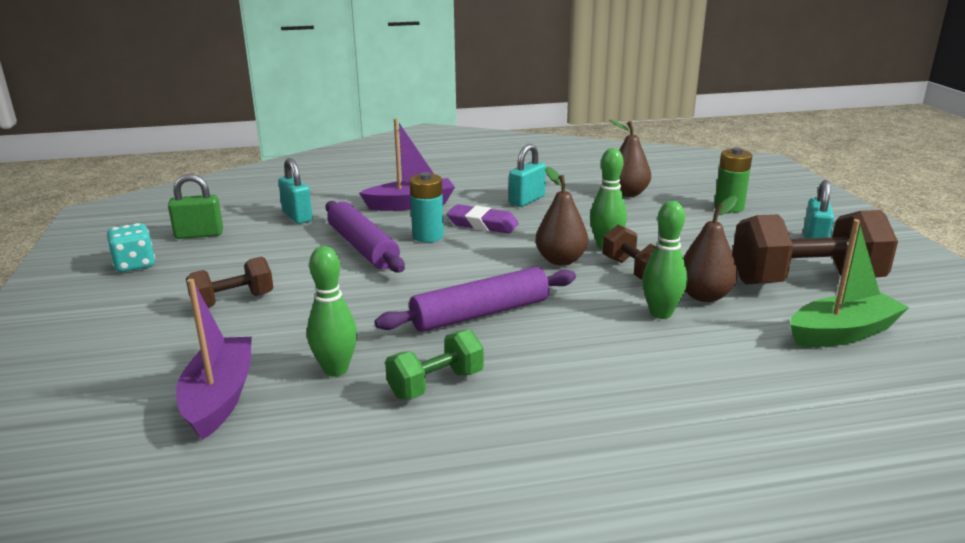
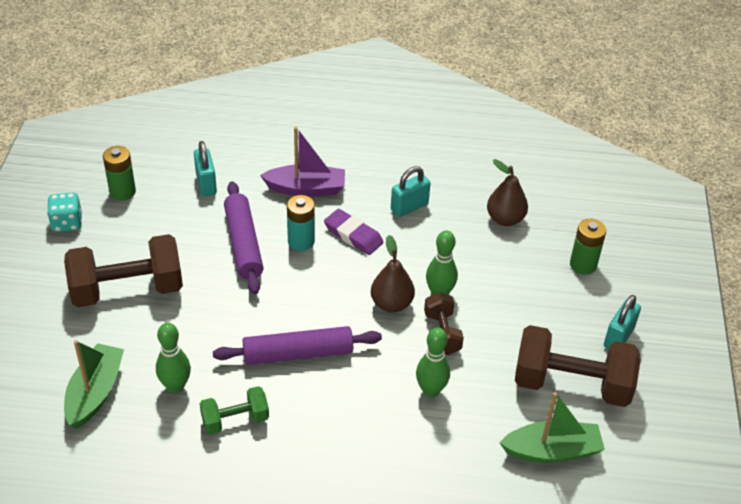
camera: 15 degrees right, 20 degrees up
(199, 234) = (122, 192): green padlock -> green battery
(219, 397) = (95, 393): purple boat -> green boat
(233, 301) = (127, 290): brown dumbbell -> brown dumbbell, size x1.86
(704, 296) = (477, 380): brown pear -> none

